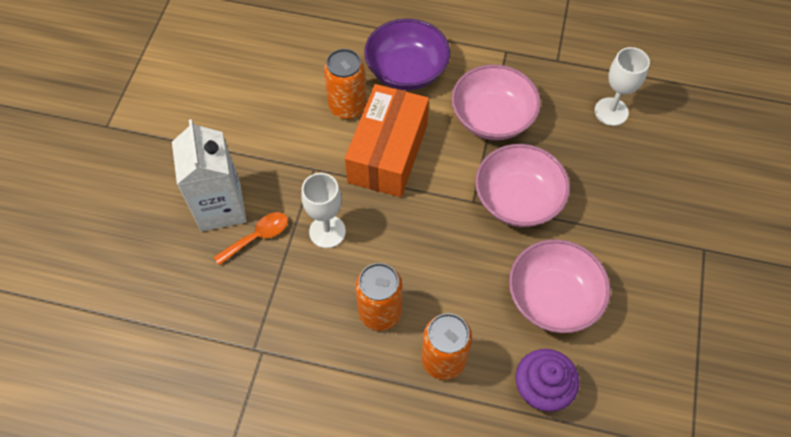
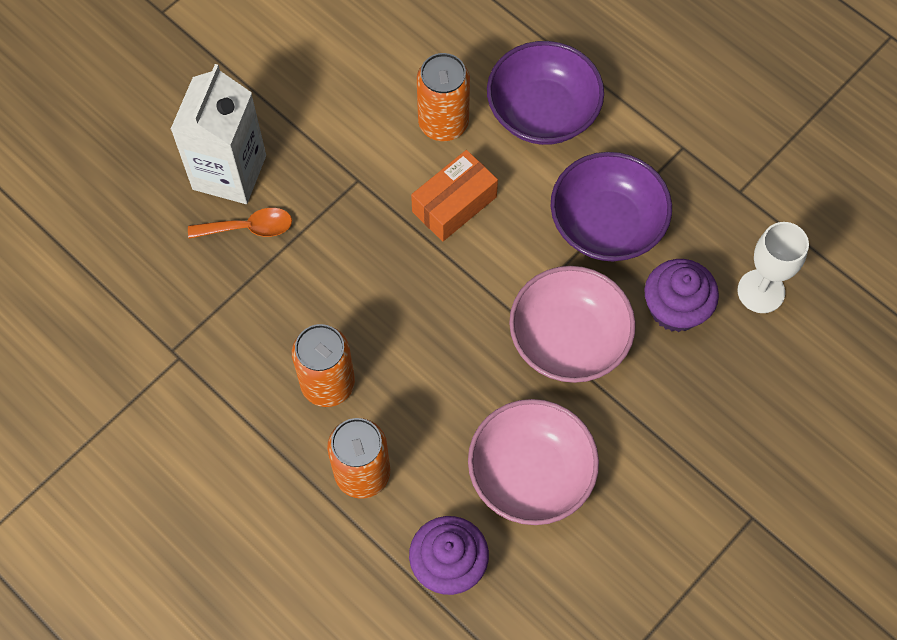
camera: 30 degrees right, 5 degrees up
(327, 231) = (327, 262): white goblet -> none
(388, 153) = (454, 204): orange box -> orange box, size x0.61
(492, 118) = (607, 224): pink bowl -> purple bowl
(569, 147) = (675, 308): none -> purple cupcake

